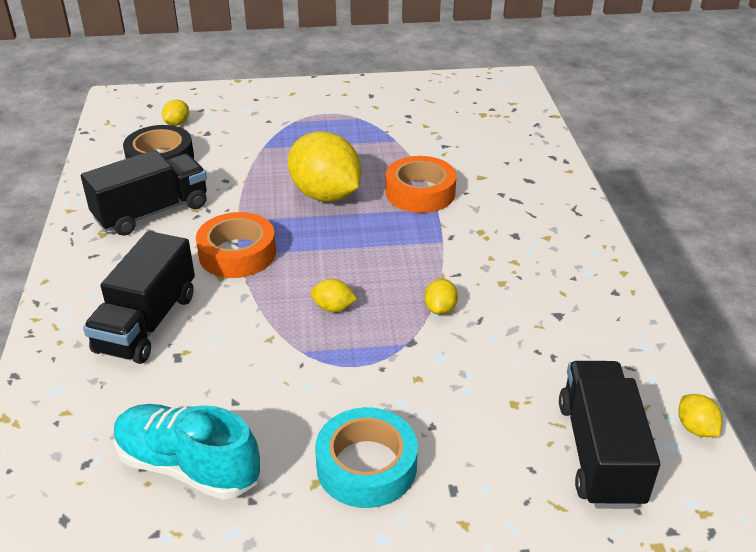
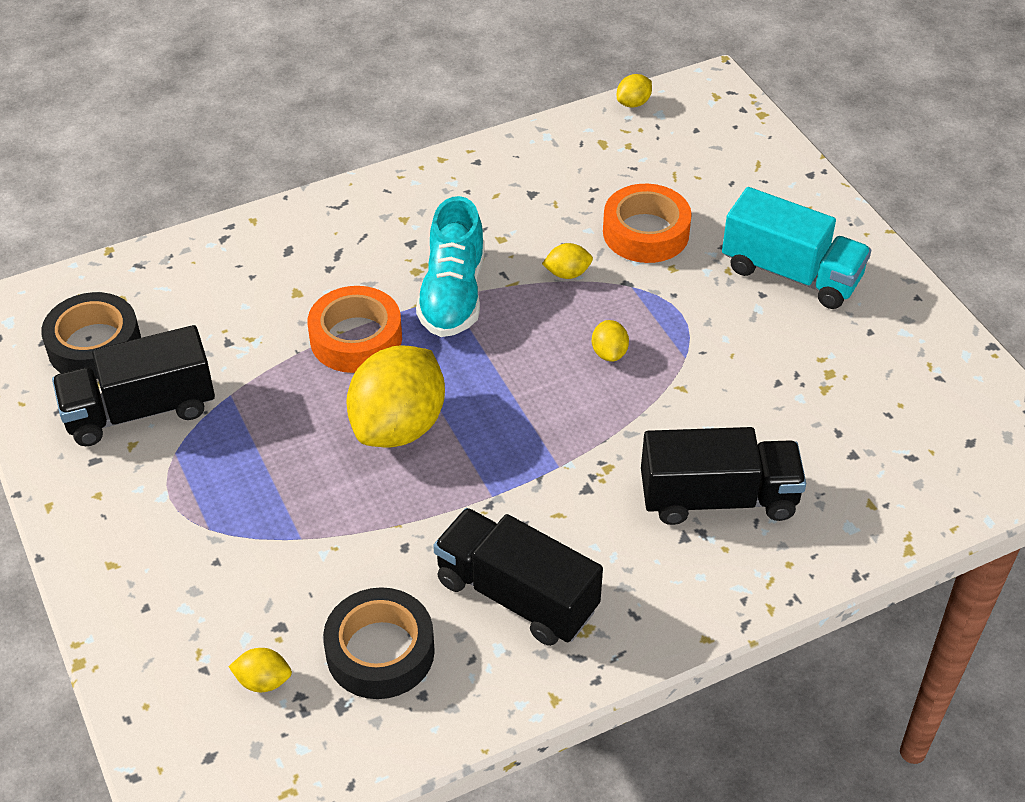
camera: 110 degrees left, 10 degrees up
(188, 466) = (867, 384): turquoise shoe -> turquoise shoe (453, 294)
(237, 253) = (559, 468): orange tape -> orange tape (646, 232)
(366, 466) = (791, 274): turquoise tape -> turquoise truck
(466, 103) = (94, 345): none -> black tape
(600, 453) = (691, 149): black truck -> black truck (140, 410)

